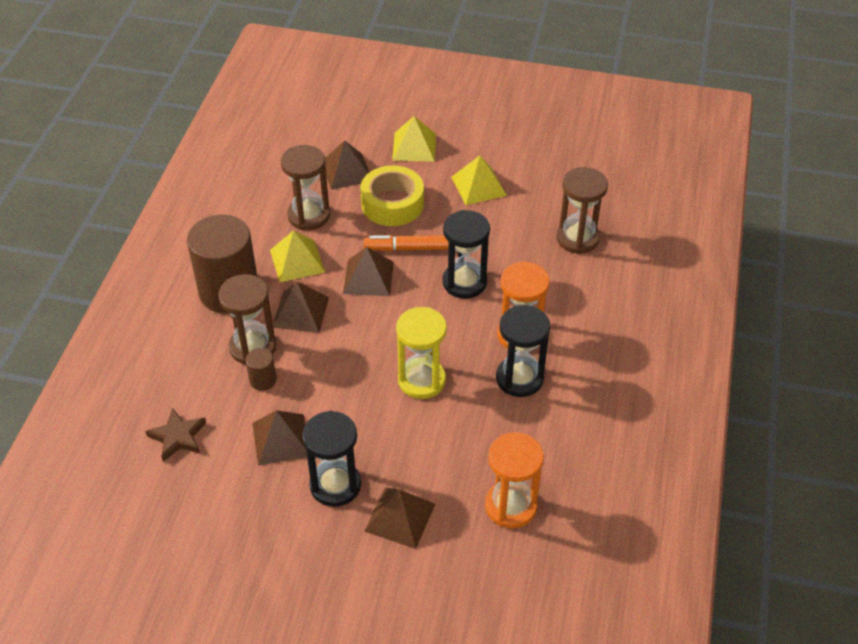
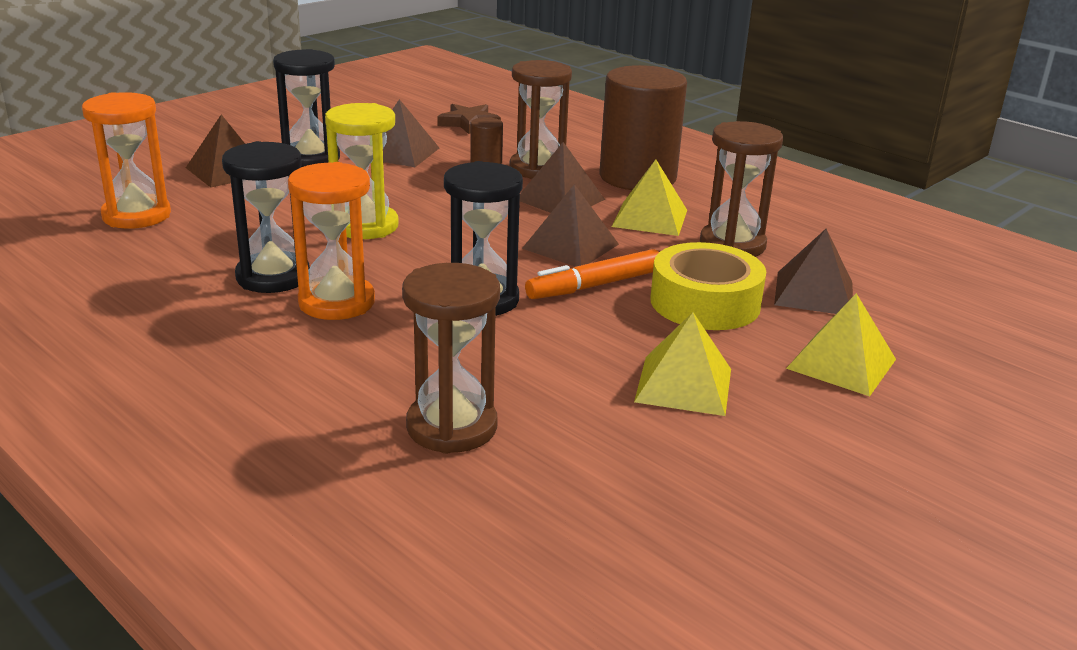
camera: 120 degrees right, 20 degrees down
(410, 248) = (594, 286): orange marker -> orange marker turned 150 degrees counterclockwise

